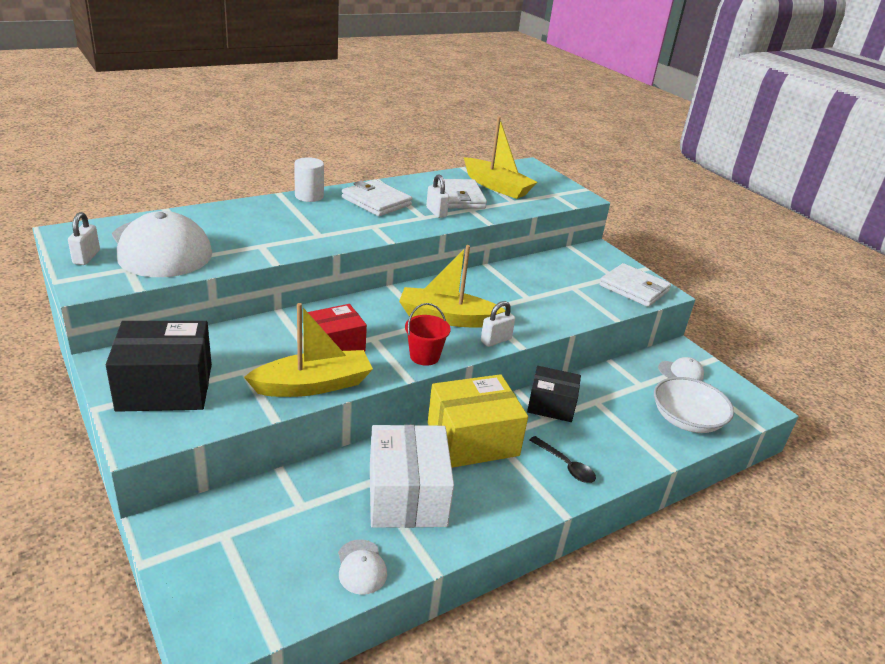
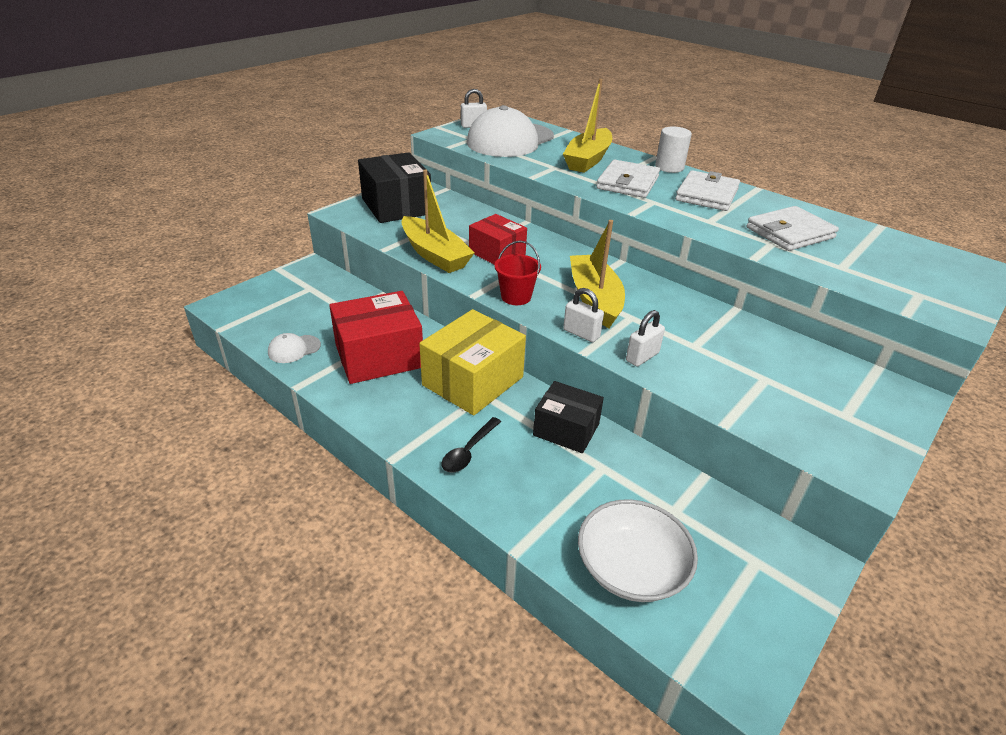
camera: 75 degrees right, 5 degrees up
(407, 495) = (379, 356): white box -> red box
(436, 212) = (731, 225): white padlock -> white padlock (642, 357)
(472, 439) = (473, 381): yellow box -> yellow box turned 75 degrees clockwise
(496, 186) = (865, 252): yellow boat -> yellow boat (588, 160)
(551, 405) = (566, 429): black box -> black box turned 60 degrees counterclockwise
(634, 288) = (834, 438): white wallet -> white wallet (628, 183)
(681, 372) = (748, 559): white cap -> none

